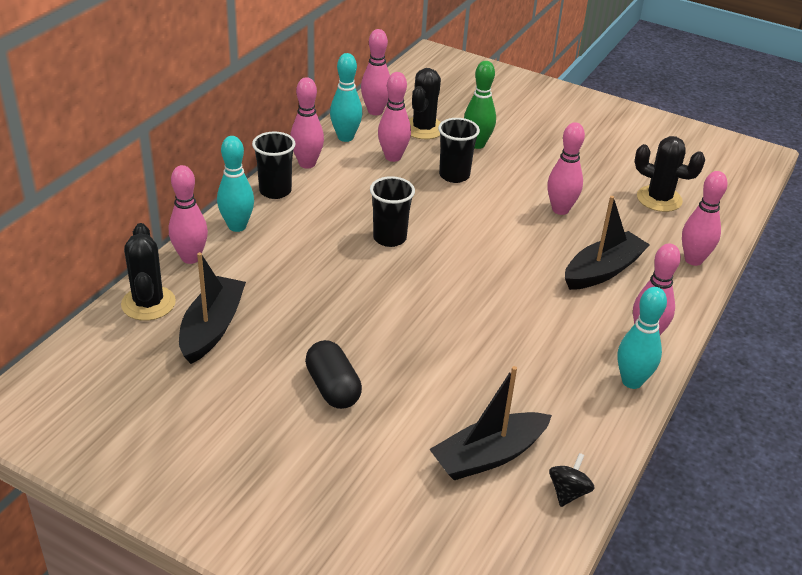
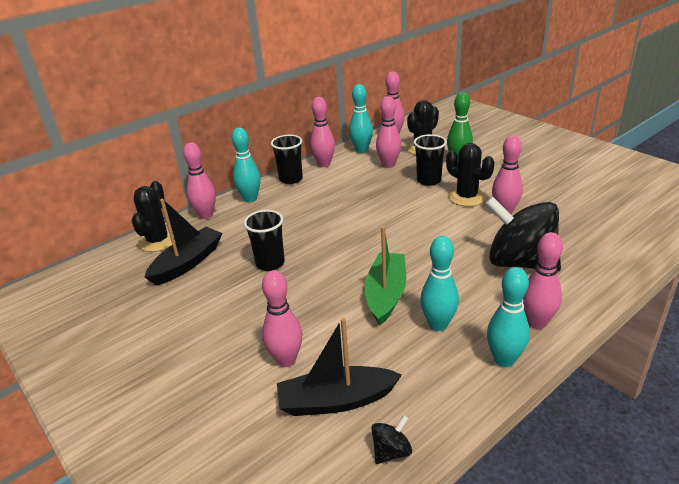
camera: 25 degrees right, 5 degrees down
(333, 388) = (243, 320): black capsule -> none
(389, 238) = (354, 218): black cup -> black cup (270, 263)
(479, 330) = (386, 294): none -> green boat
(551, 356) = (438, 324): none -> turquoise bowling pin
(602, 270) = (520, 262): black boat -> black spinning top
(659, 199) = (599, 213): black cactus -> black cactus (466, 197)
(693, 260) = (612, 264): pink bowling pin -> pink bowling pin (286, 360)

